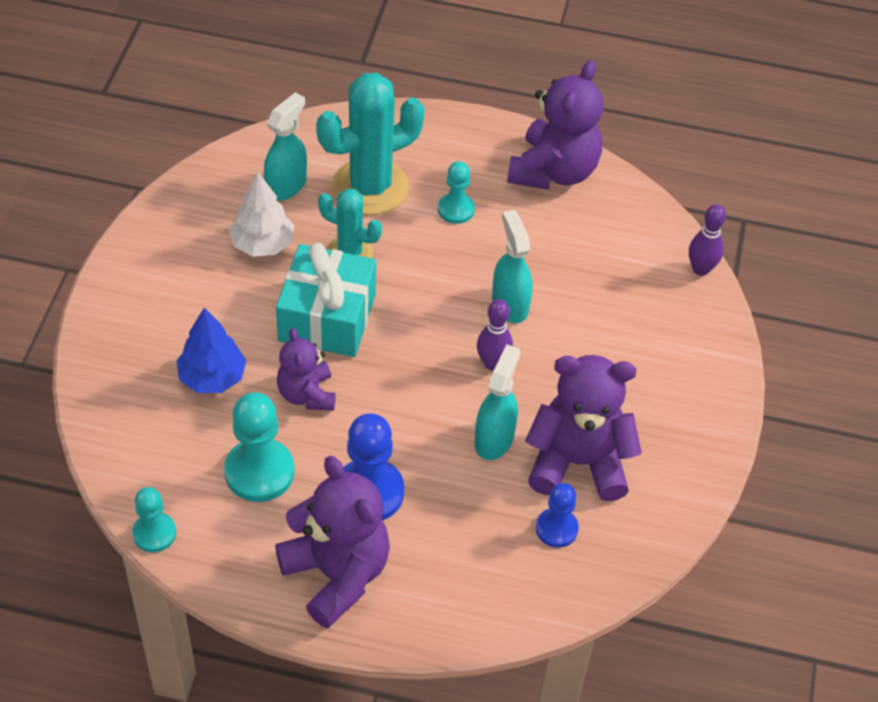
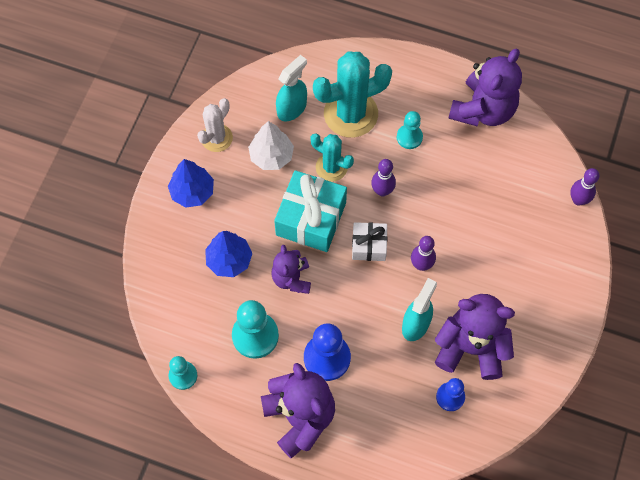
camera: 10 degrees right, 15 degrees up
(151, 296) = (192, 192): none -> blue tree
(182, 227) = (216, 138): none -> white cactus
(414, 345) = (369, 246): none -> white gift
(425, 276) = (382, 191): none -> purple bowling pin
(510, 304) = (439, 218): turquoise spray bottle -> none

